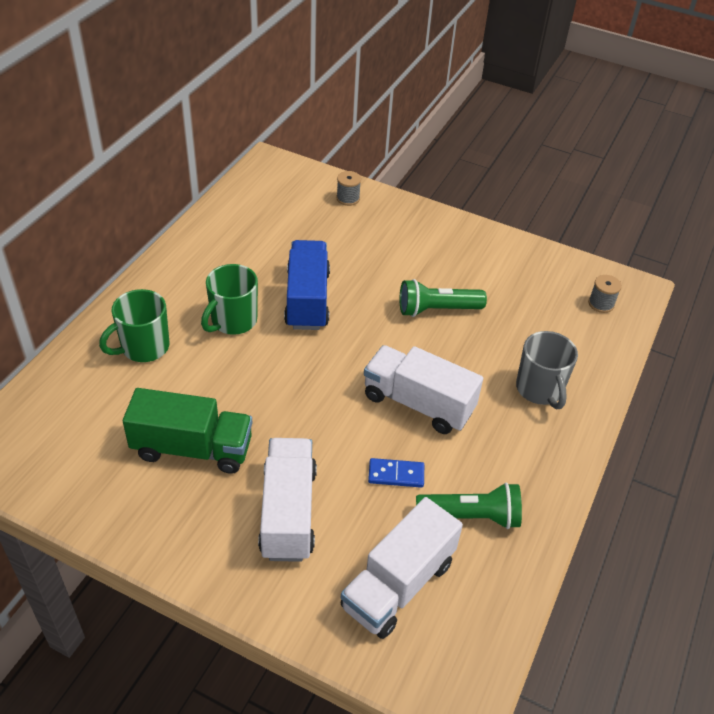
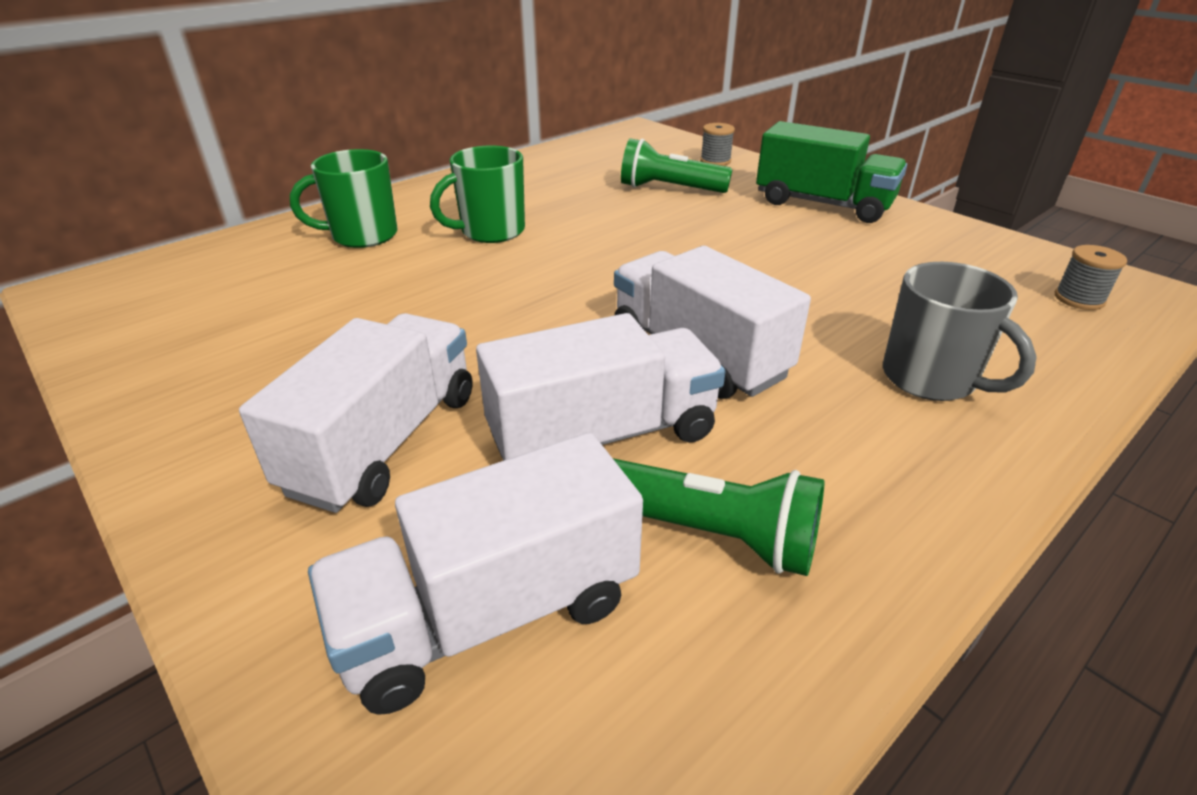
camera: 25 degrees right, 10 degrees down
(192, 448) = (322, 335): green truck -> green truck (823, 204)
(307, 300) = (602, 228): blue truck -> none
(396, 475) = (603, 435): blue domino -> white truck
(437, 310) = (785, 263): green flashlight -> green flashlight (669, 189)
(539, 389) = (931, 379): grey mug -> grey mug turned 45 degrees counterclockwise

